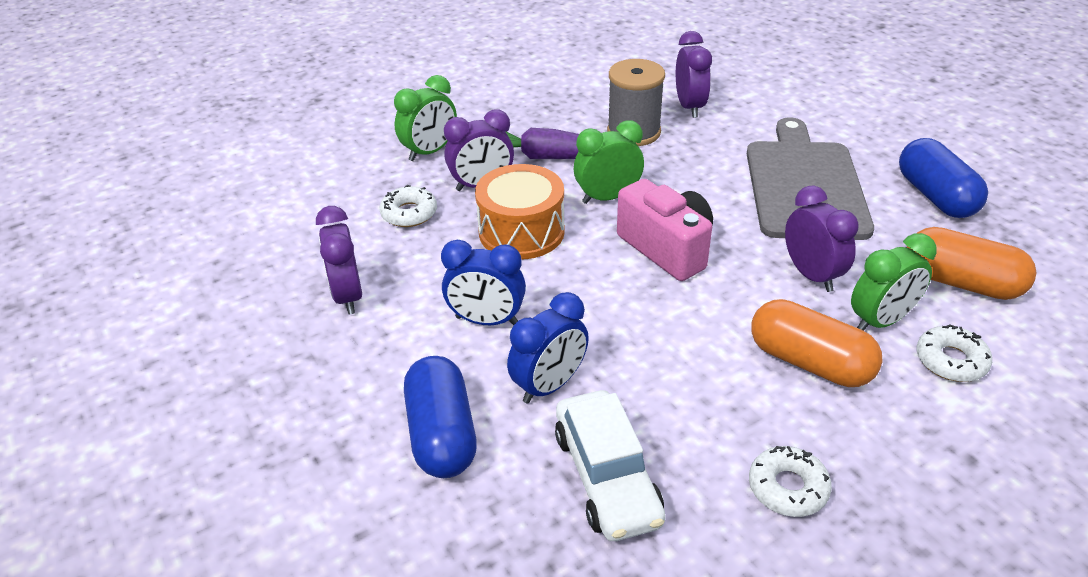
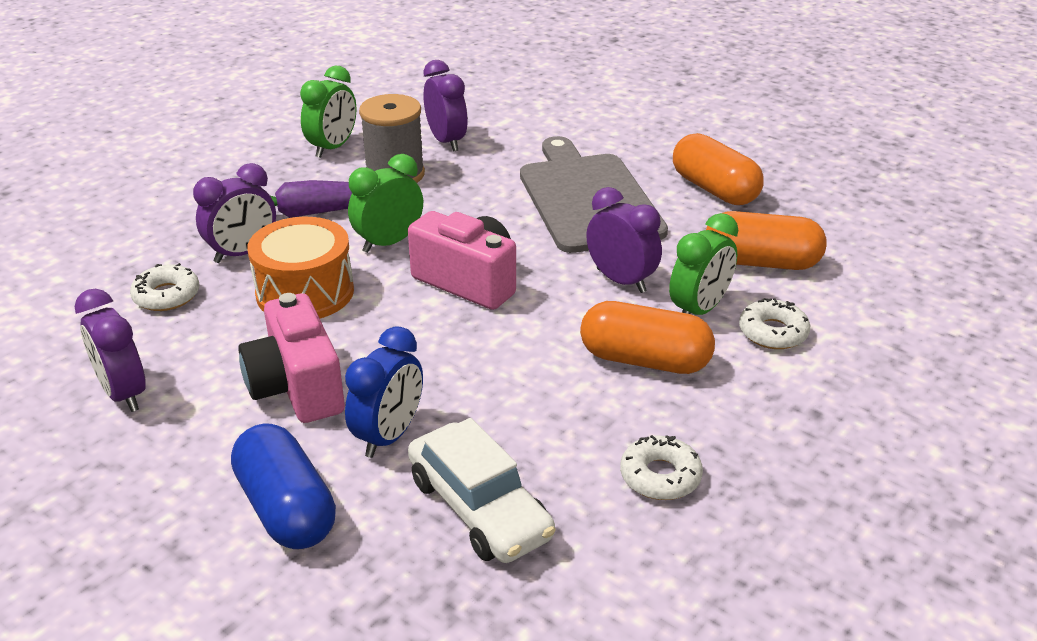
camera: 20 degrees left, 5 degrees down
(430, 152) = (168, 228): green clock -> green clock (333, 148)
(486, 321) = (297, 387): blue clock -> pink camera
(935, 196) = (714, 189): blue capsule -> orange capsule

